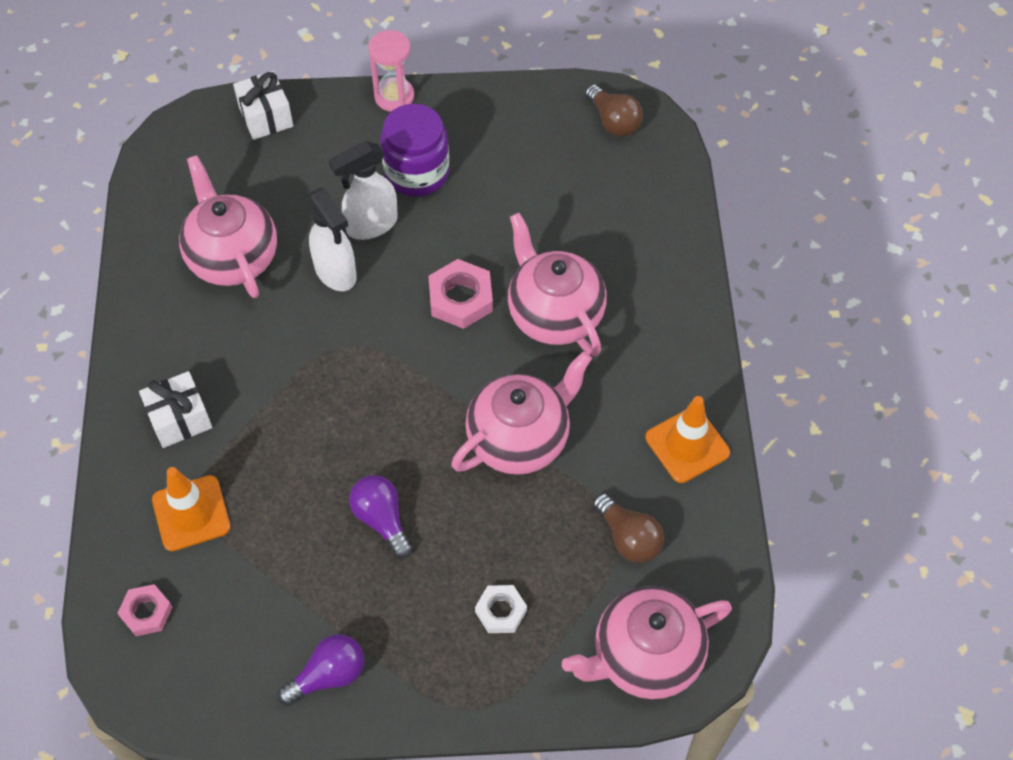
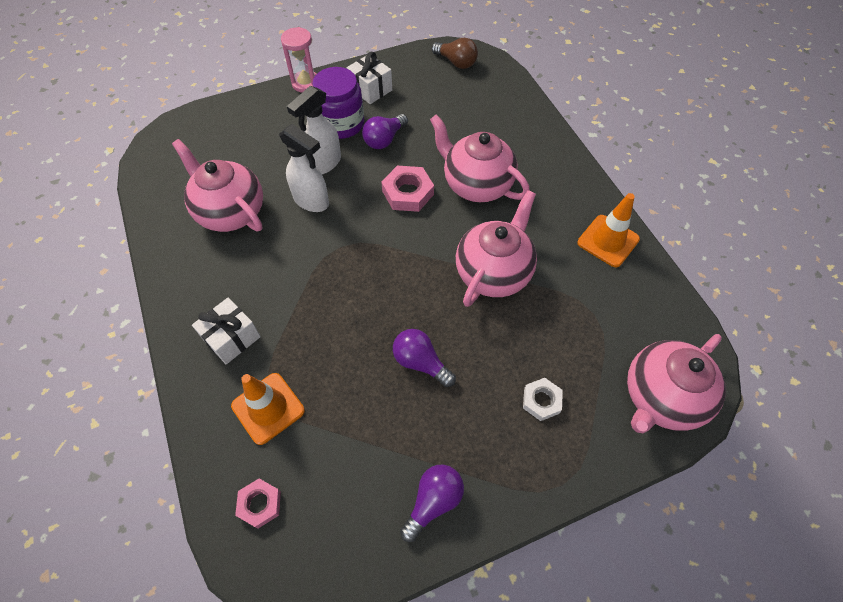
camera: 20 degrees left, 0 degrees up
(266, 117) = (220, 117): white gift -> white gift (370, 89)
(463, 213) = (384, 139): none -> purple light bulb
(628, 537) = (603, 315): brown light bulb -> none

